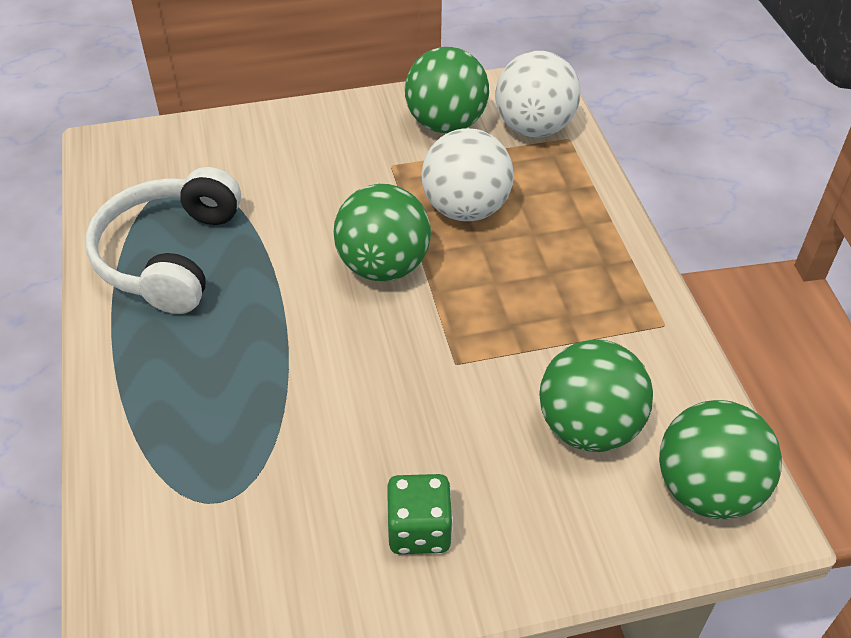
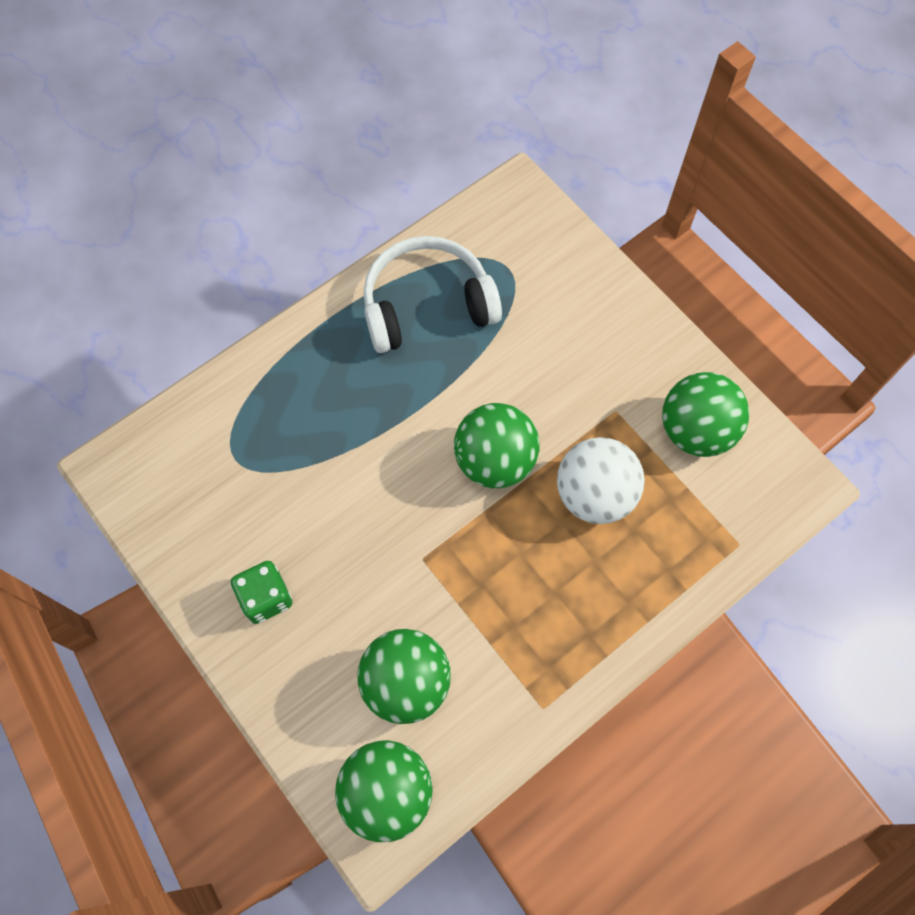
camera: 65 degrees right, 20 degrees up
(534, 128) = (735, 508): white ball -> none

